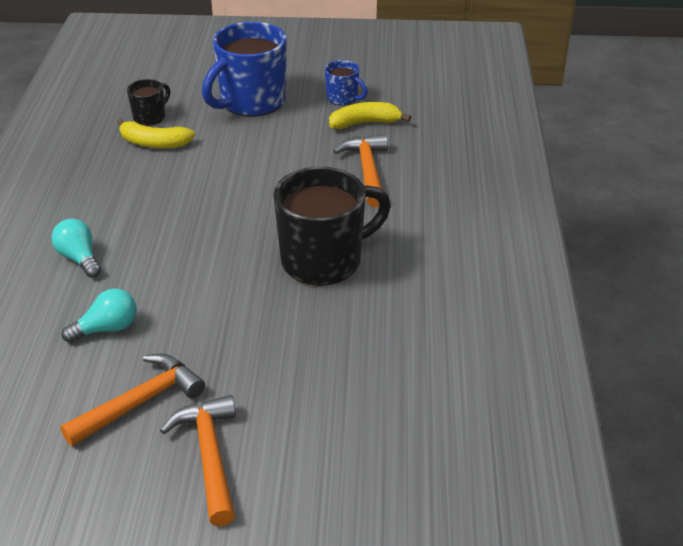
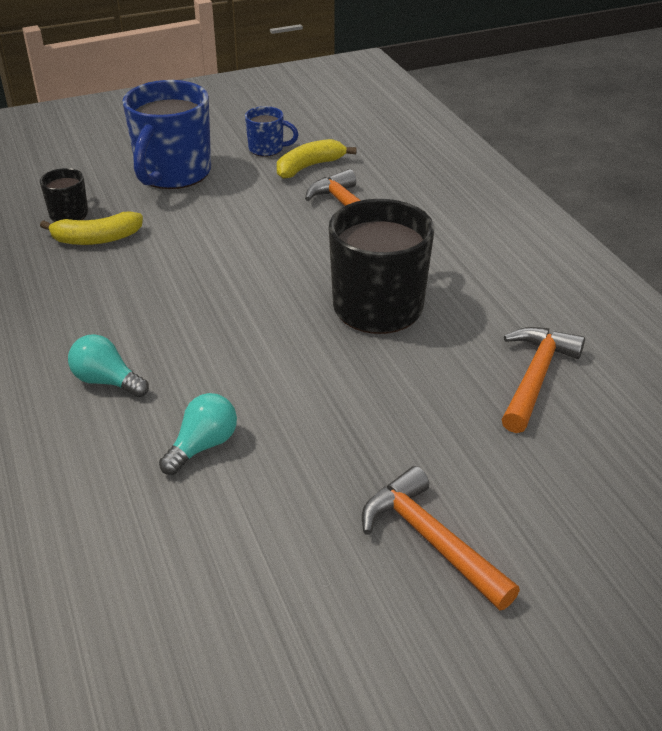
camera: 25 degrees left, 0 degrees up
(140, 402) = (307, 511): orange hammer -> orange hammer (535, 377)

